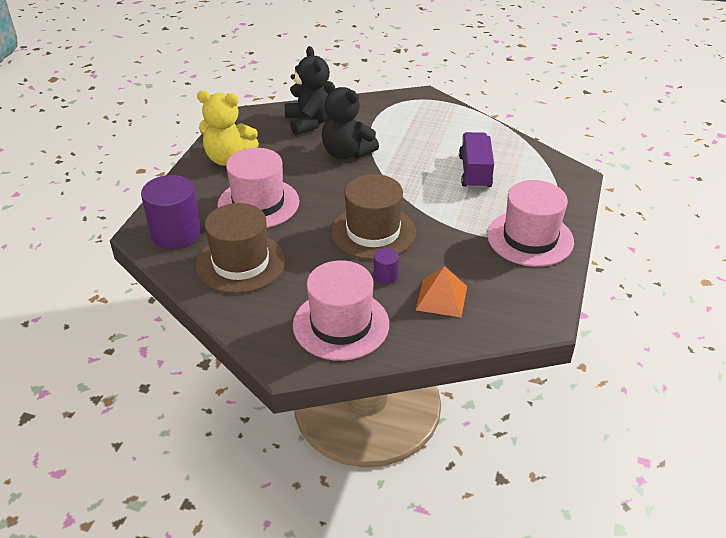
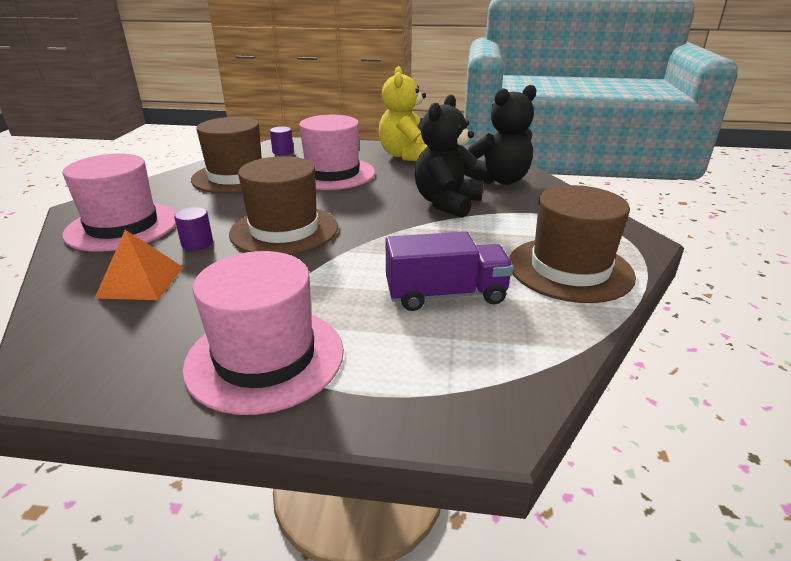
camera: 80 degrees right, 10 degrees down
(176, 233) = (283, 152): purple cylinder -> purple cylinder, size x0.46
(452, 126) = (569, 269): none -> brown hat

